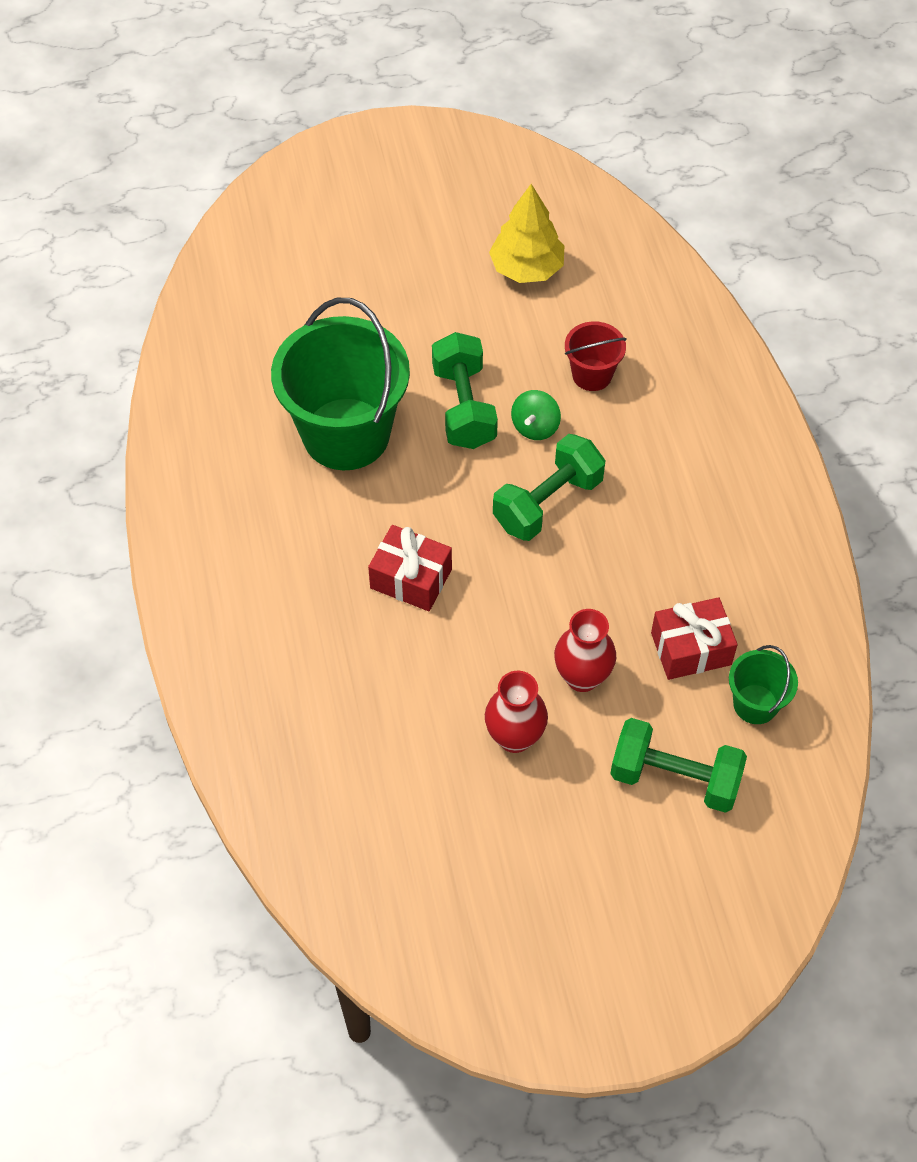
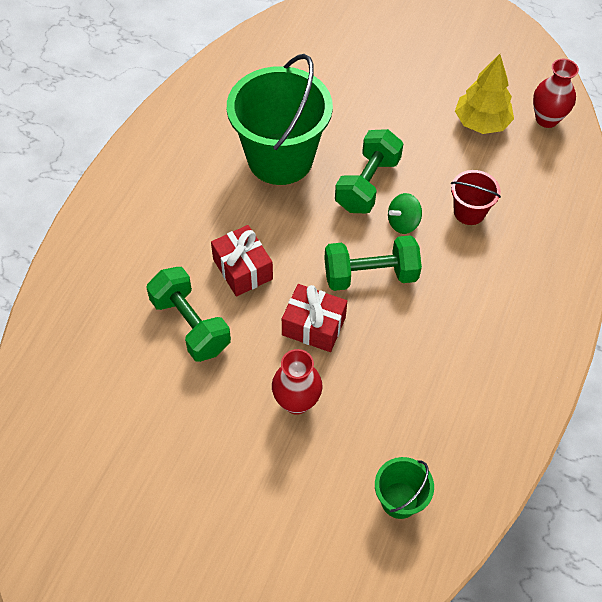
camera: 35 degrees right, 0 degrees up
(514, 737) = (219, 411): red vase -> red vase (546, 119)
(674, 778) = (300, 512): green dumbbell -> green dumbbell (190, 325)
(691, 649) = (386, 431): red gift -> red gift (313, 326)

